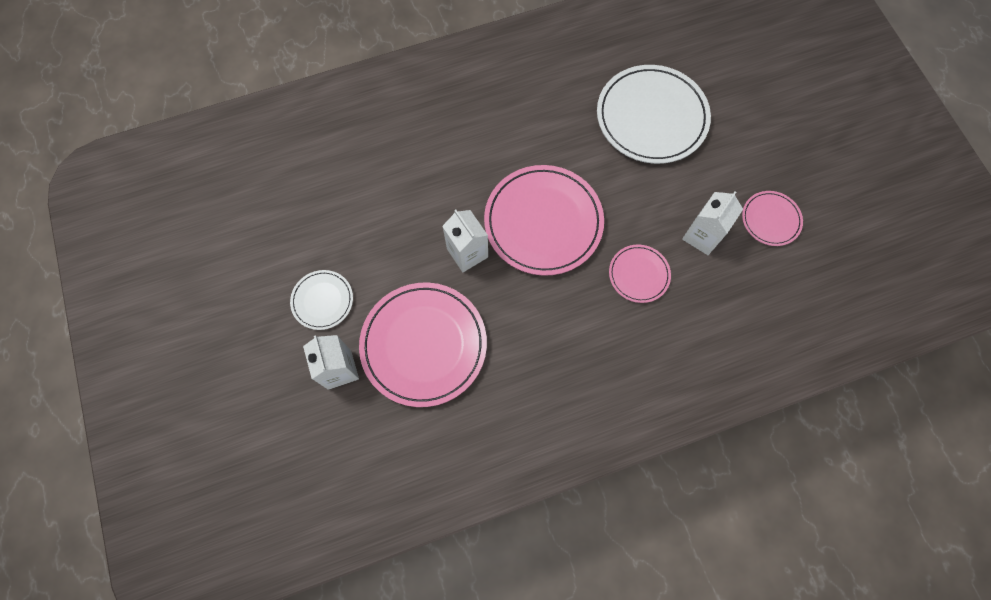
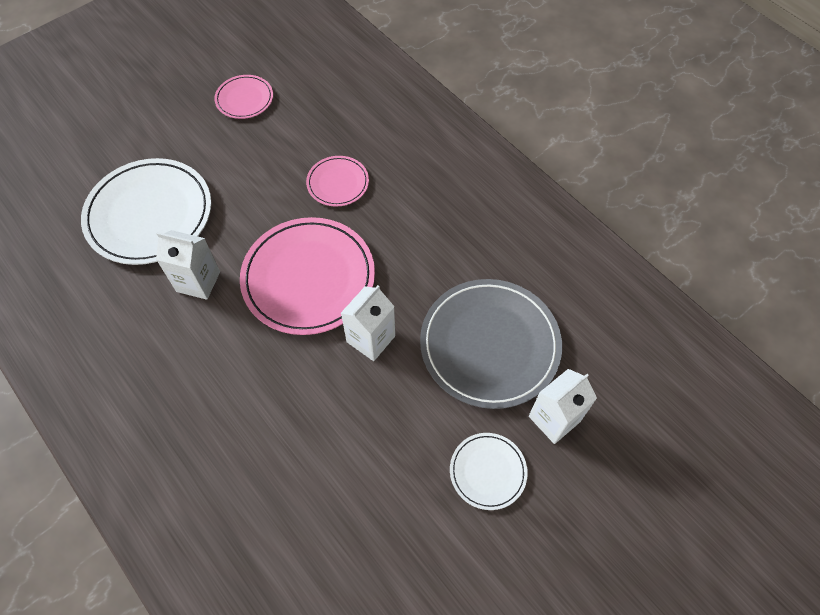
camera: 110 degrees left, 10 degrees down
(424, 345) = (489, 345): pink plate -> grey plate
(702, 236) = (279, 144): white carton -> white carton (198, 281)

